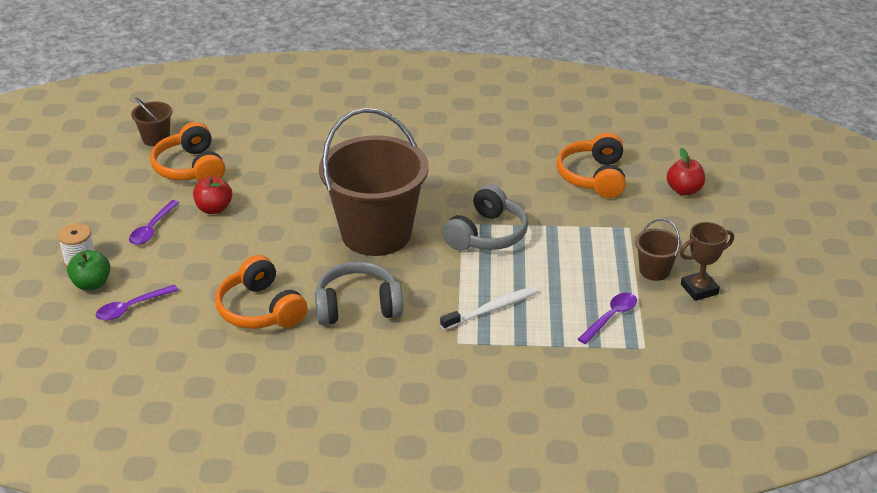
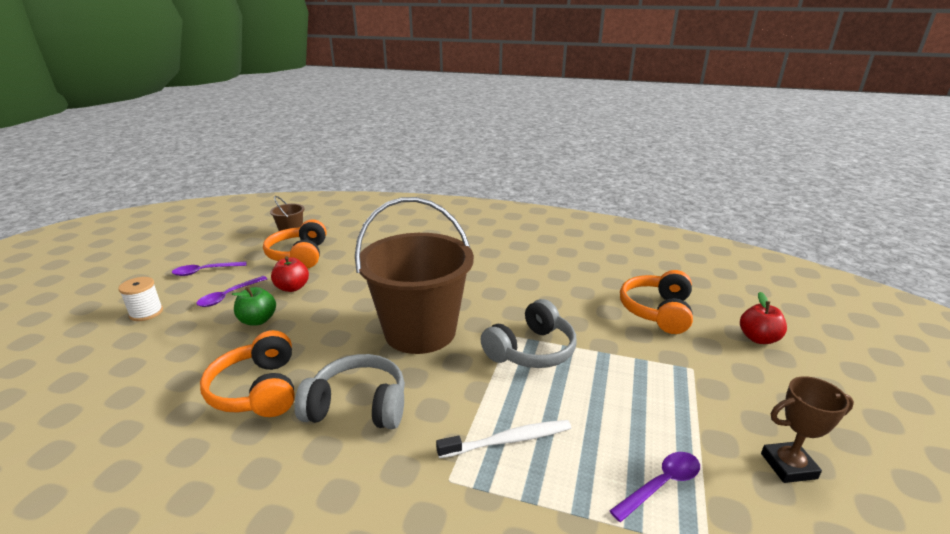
camera: 15 degrees right, 10 degrees down
(92, 284) = (133, 335): green apple -> green apple (258, 320)
(131, 308) = (142, 364): purple spoon -> purple spoon (204, 271)
(654, 270) = (724, 427): brown bucket -> none

